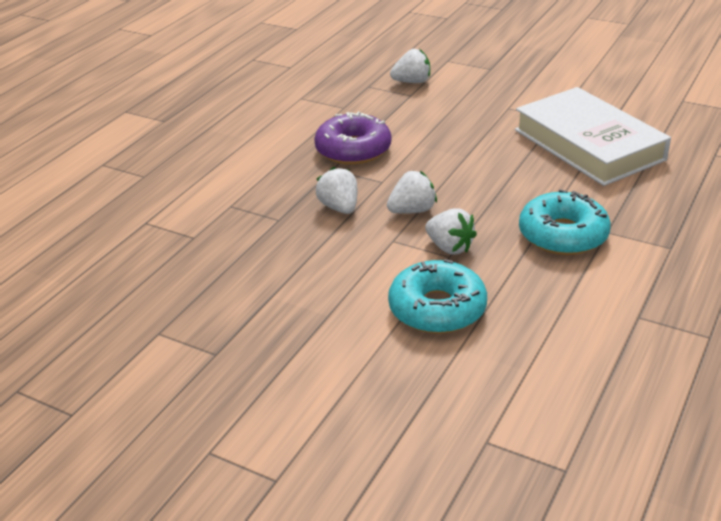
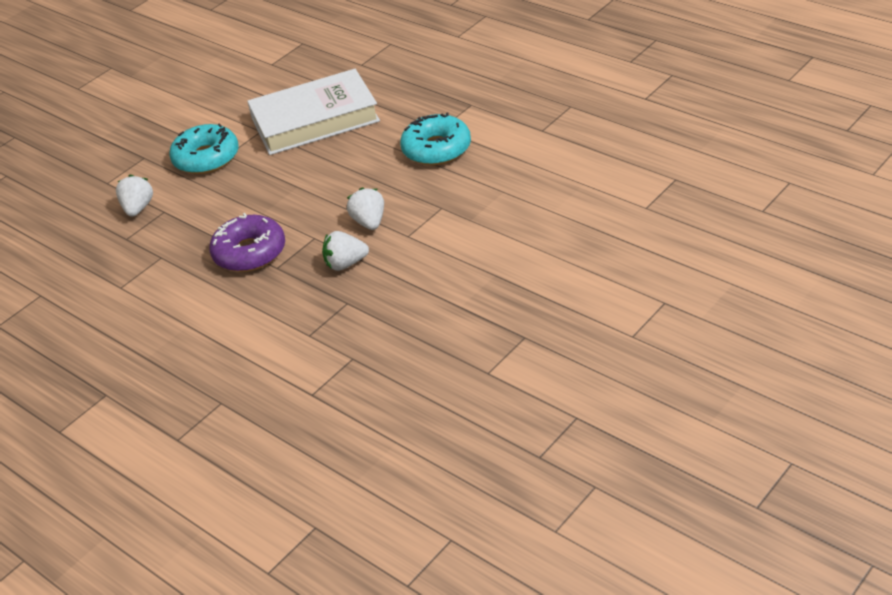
camera: 75 degrees left, 5 degrees up
(437, 309) = (505, 218): turquoise donut -> turquoise donut (206, 158)
(449, 247) = (430, 206): white strawberry -> none

